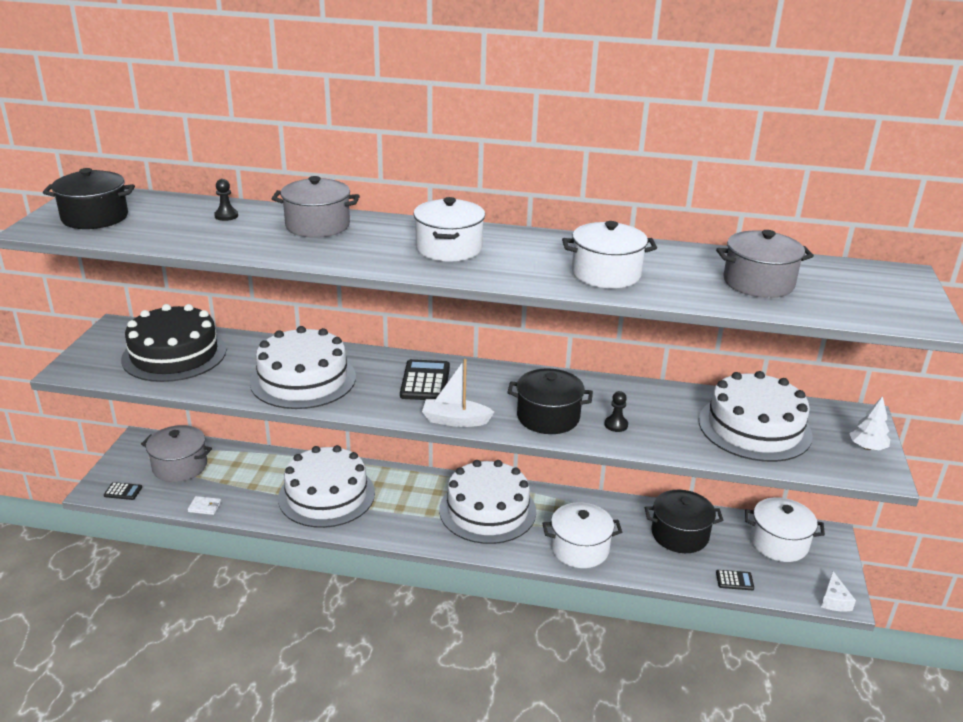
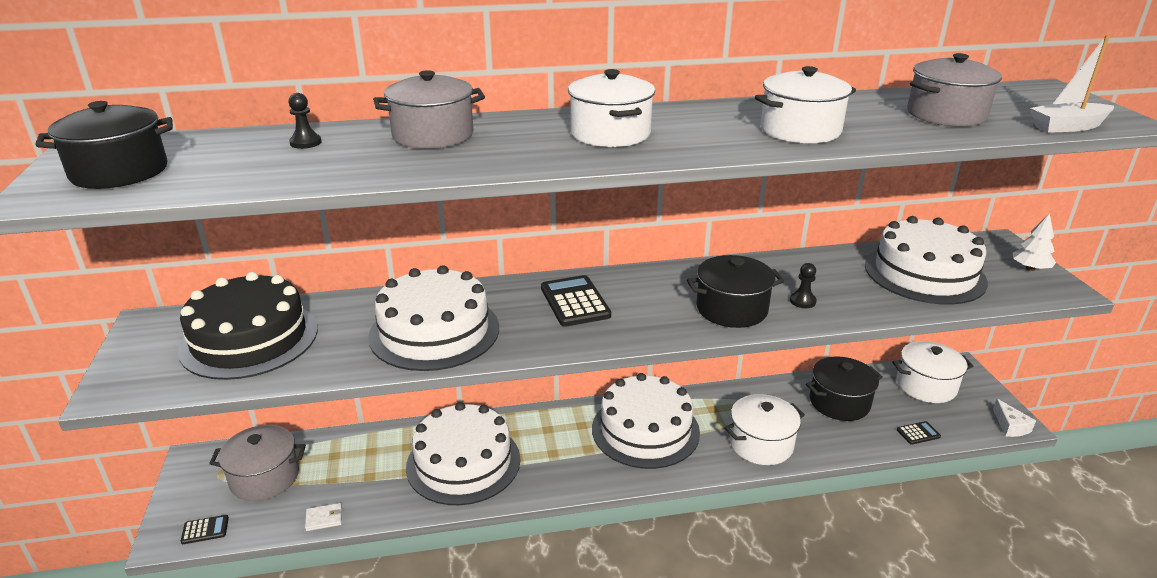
camera: 20 degrees left, 0 degrees up
(455, 420) = (641, 336): white boat -> white boat (1067, 127)

